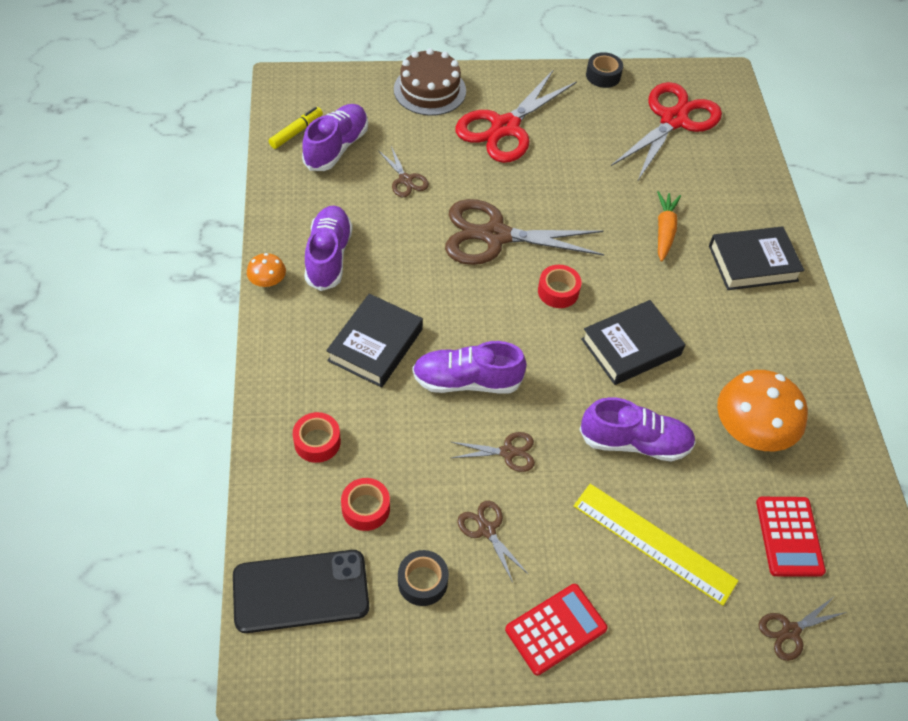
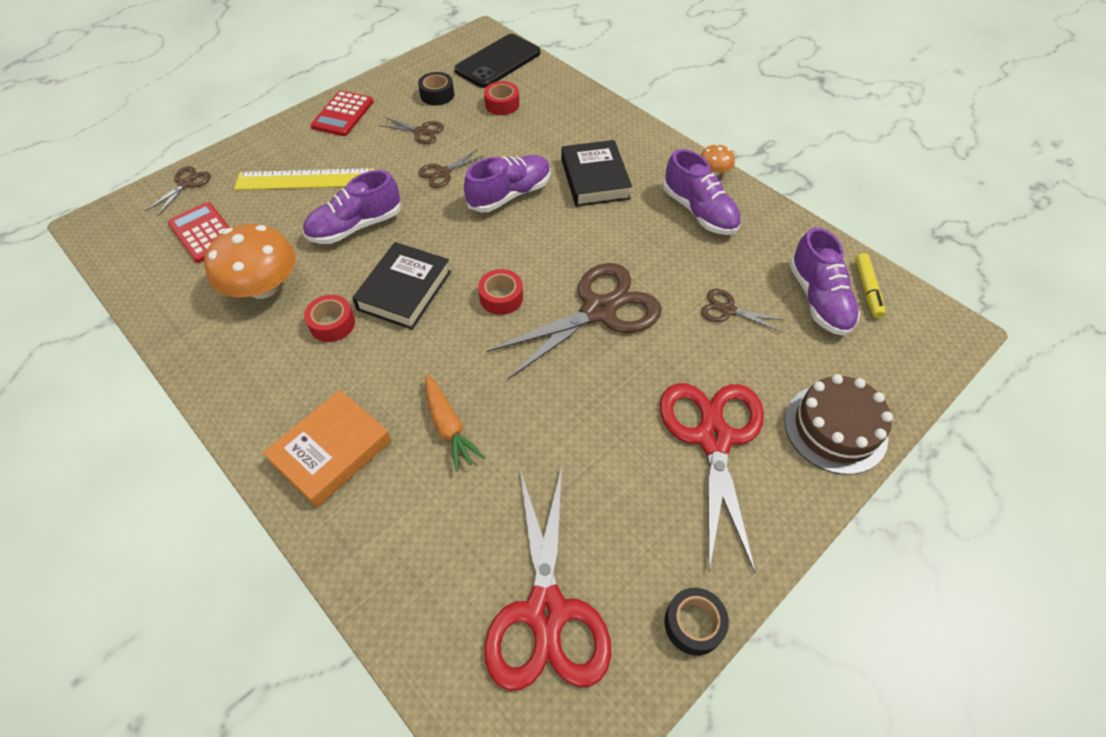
camera: 145 degrees right, 0 degrees up
(317, 442) = (565, 115): red tape -> red tape (332, 324)
(753, 263) = (332, 451): black book -> orange book

